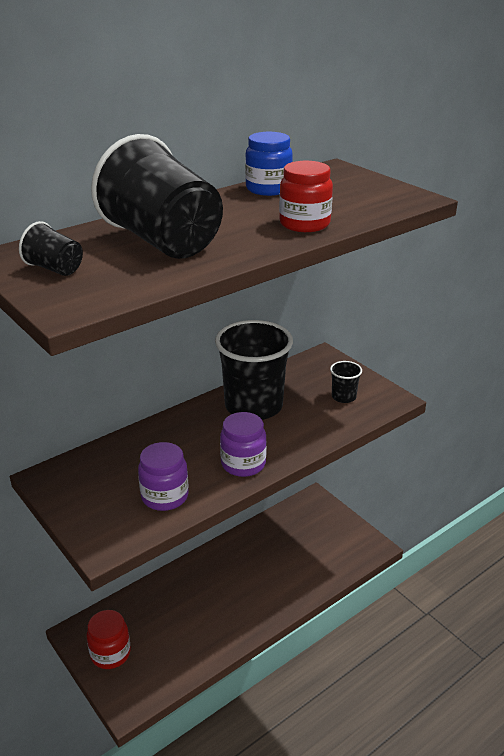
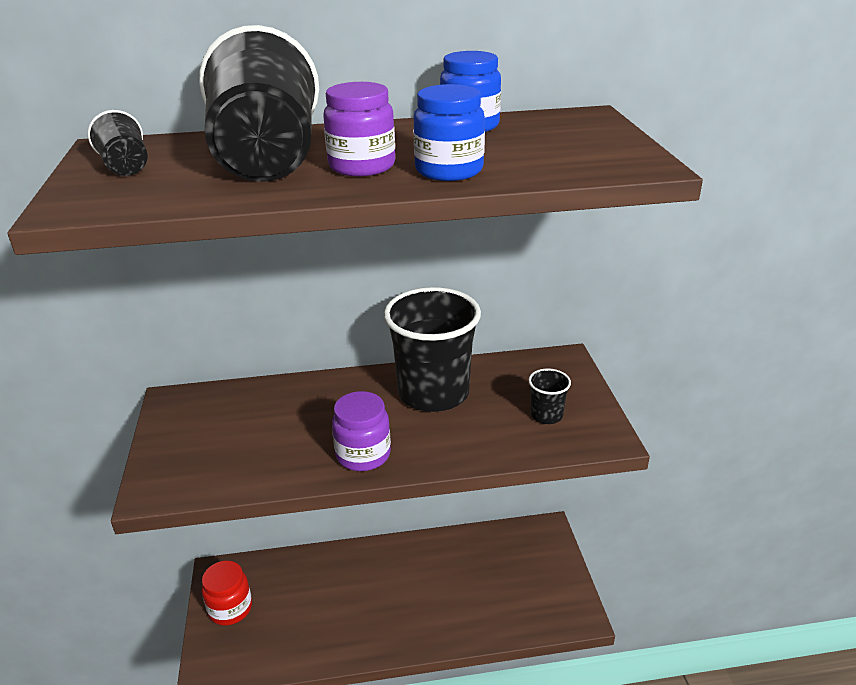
camera: 30 degrees right, 0 degrees up
(165, 496) = (254, 461): purple jar -> purple jar (362, 166)
(304, 224) = (449, 170): red jar -> blue jar

